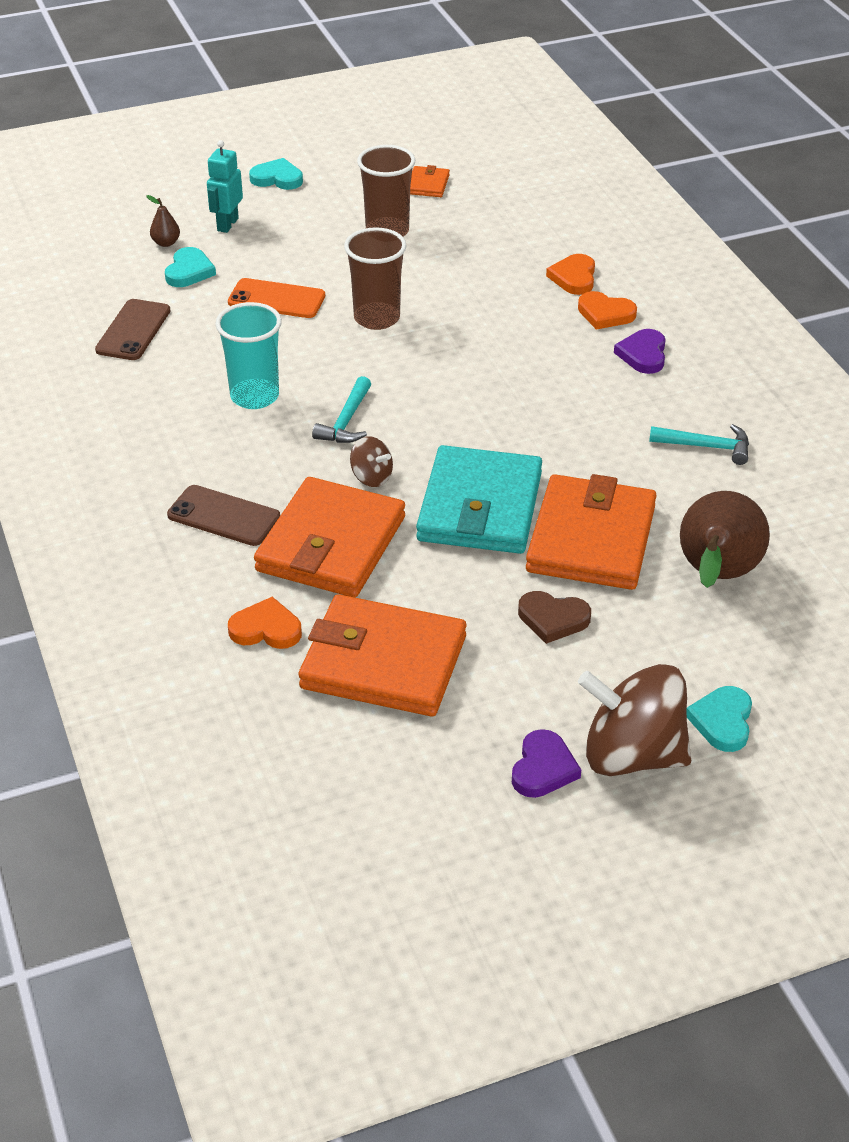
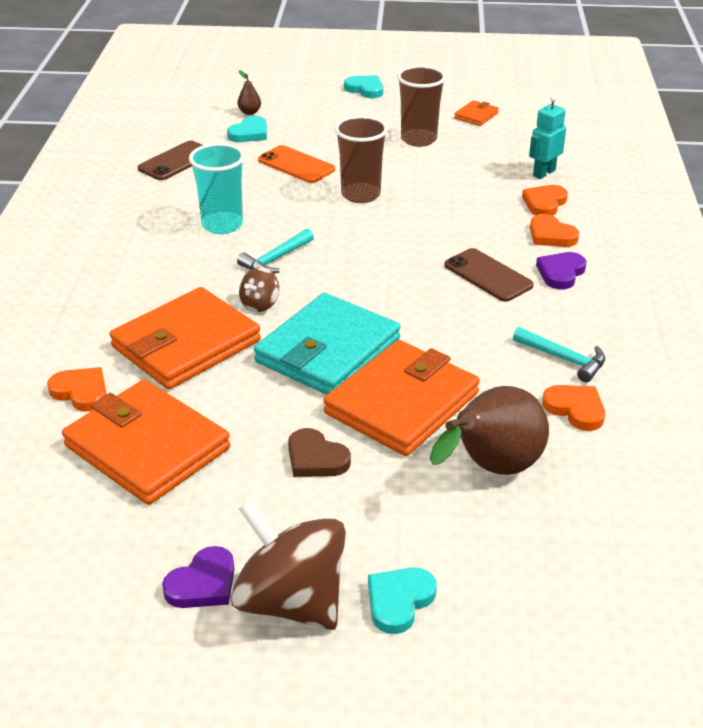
camera: 25 degrees right, 5 degrees down
(224, 516) = (125, 301): brown phone -> brown phone (488, 275)
(227, 224) = (303, 110): turquoise robot -> turquoise robot (543, 173)
(371, 477) = (260, 304): brown spinning top -> brown spinning top turned 60 degrees clockwise
(749, 494) = (575, 409): none -> orange heart

